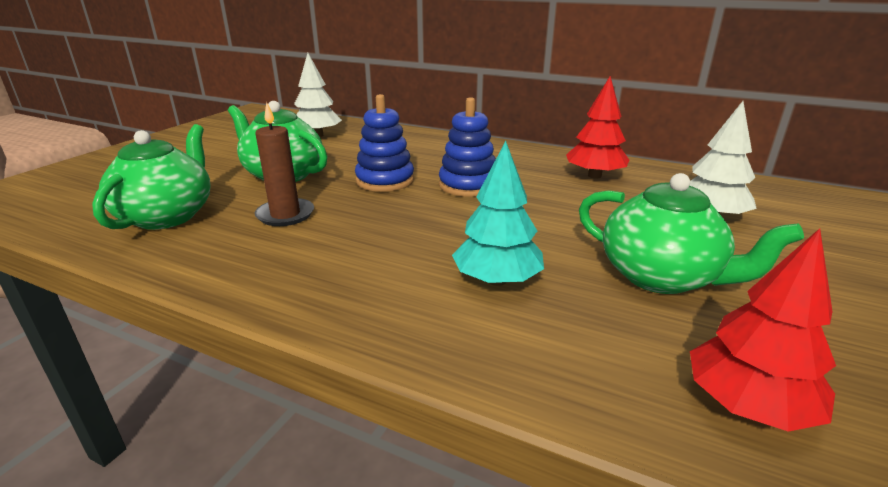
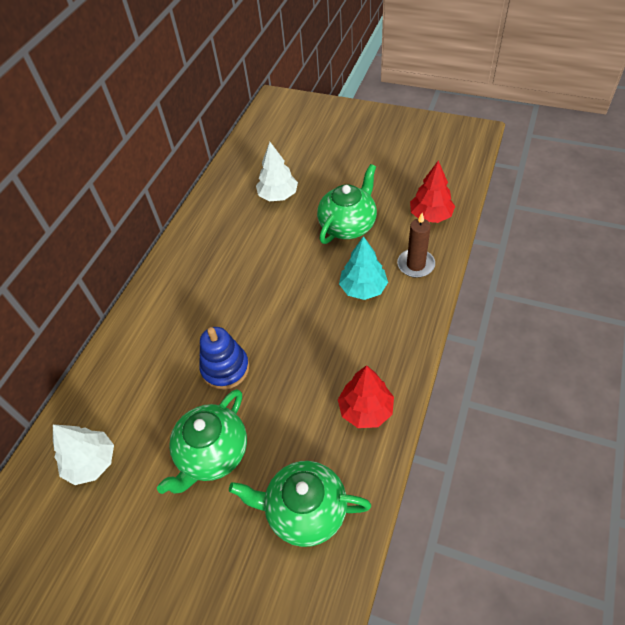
camera: 90 degrees left, 25 degrees up
(285, 215) = (295, 420): brown candle -> brown candle (415, 265)
(468, 185) = (234, 312): blue stacking toy -> none
(594, 176) = (215, 240): red tree -> red tree (365, 410)

